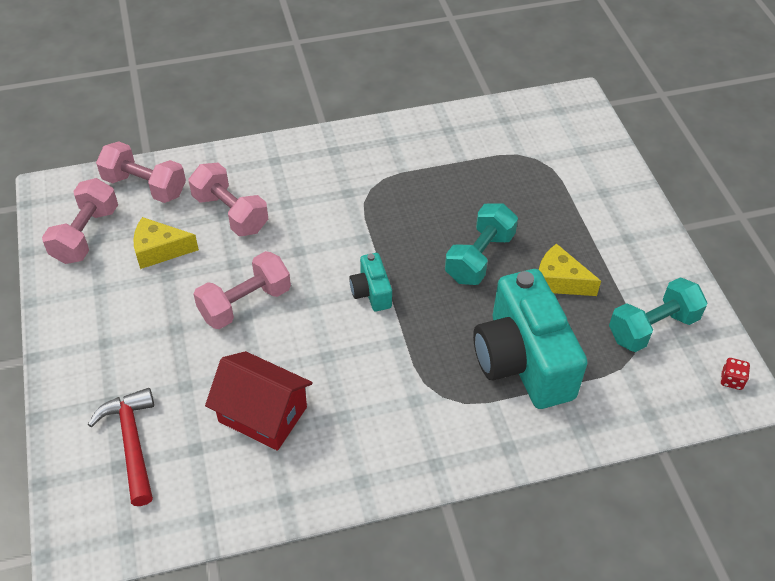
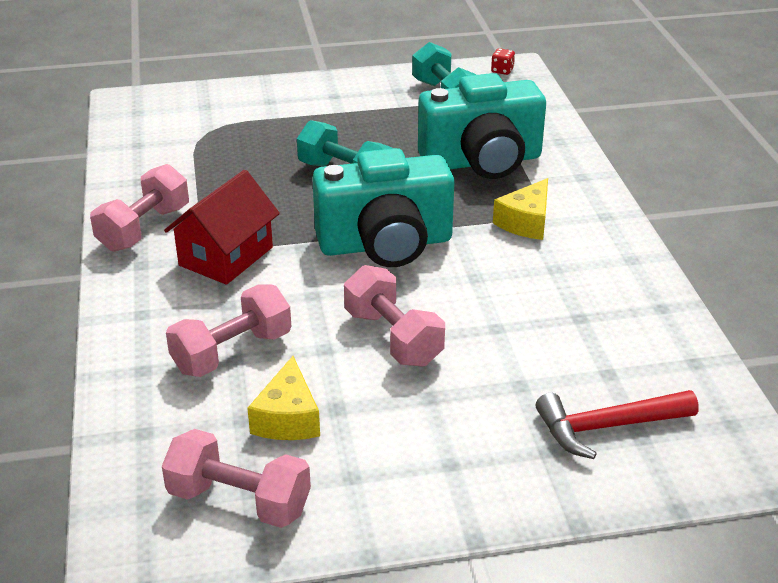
camera: 85 degrees left, 15 degrees down
(145, 186) = (151, 440): pink dumbbell -> pink dumbbell (144, 228)
(262, 414) = (557, 323): red house -> red house (226, 256)
(371, 292) = (385, 244): turquoise camera -> turquoise camera, size x2.21
(559, 281) = (384, 134): yellow cheese -> yellow cheese (526, 222)

